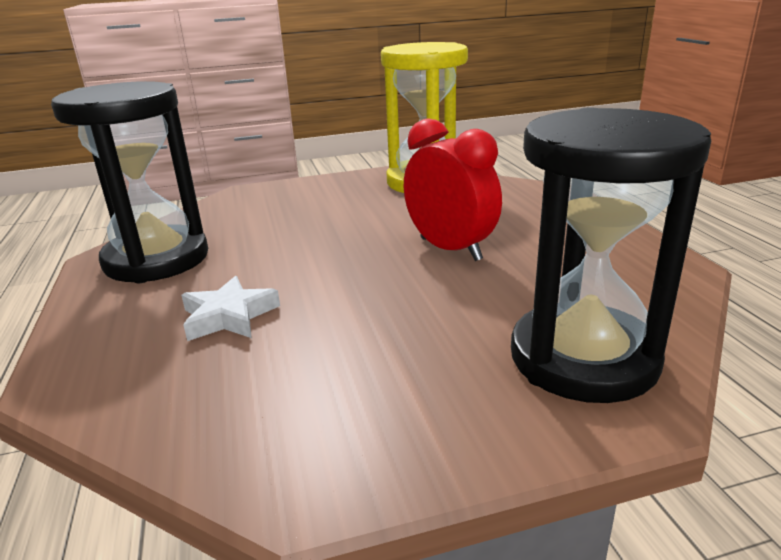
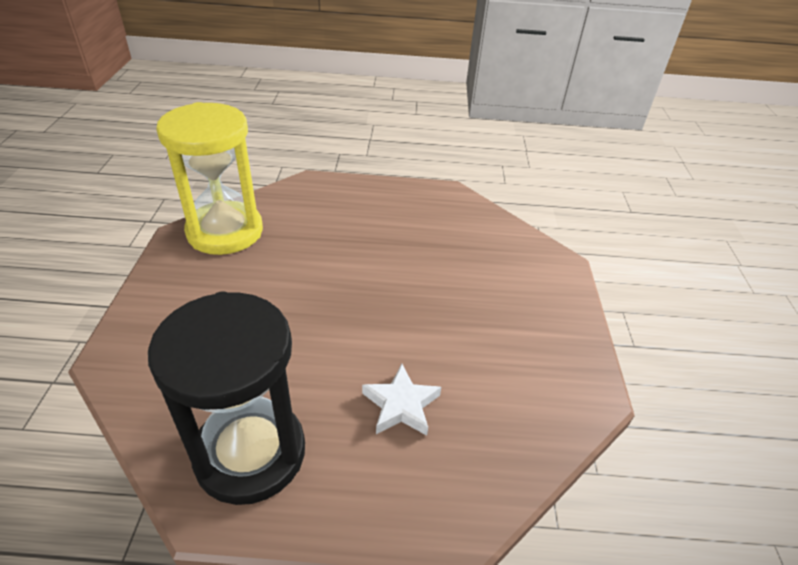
camera: 75 degrees left, 15 degrees up
(450, 249) = (367, 262): red clock -> none
(583, 358) = (519, 262): black hourglass -> none

